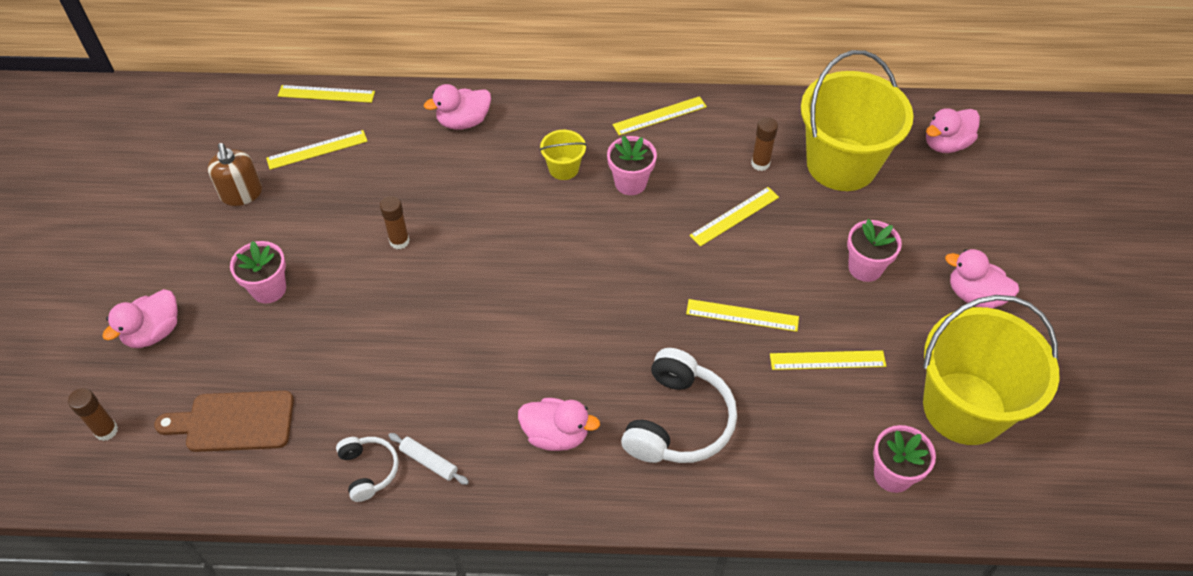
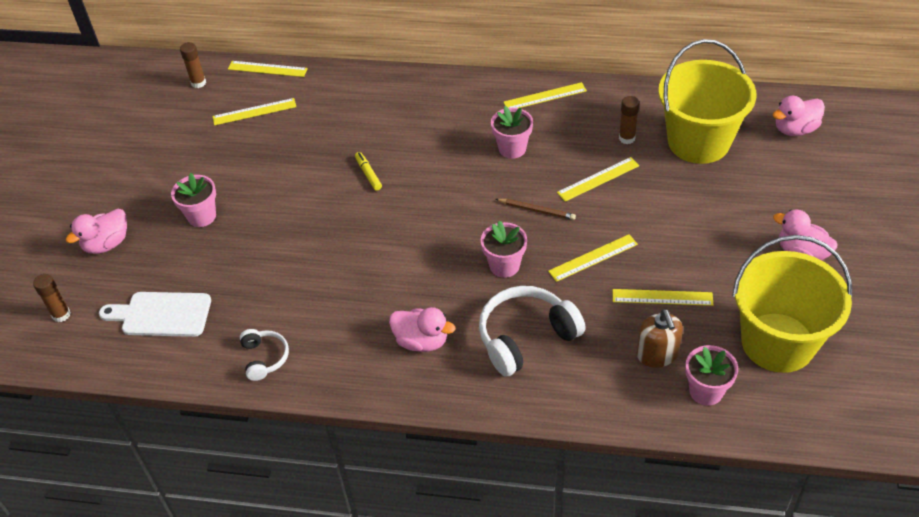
camera: 10 degrees right, 5 degrees down
(234, 422) = (161, 314): brown cutting board -> white cutting board
(241, 194) = (189, 143): brown soap dispenser -> brown soap dispenser (657, 354)
(399, 241) = (312, 185): brown glue stick -> brown glue stick (198, 83)
(429, 461) = (314, 354): white rolling pin -> none
(463, 121) = (378, 95): pink duck -> none
(465, 223) = (368, 174): none -> yellow marker
(563, 168) = (457, 135): yellow bucket -> none
(669, 259) = (536, 210): none -> brown pencil
(678, 421) = (526, 337): white headphones -> white headphones turned 150 degrees counterclockwise
(742, 315) = (593, 258): yellow ruler -> yellow ruler turned 45 degrees counterclockwise
(865, 268) = (707, 226): pink flower pot -> pink flower pot (504, 265)

